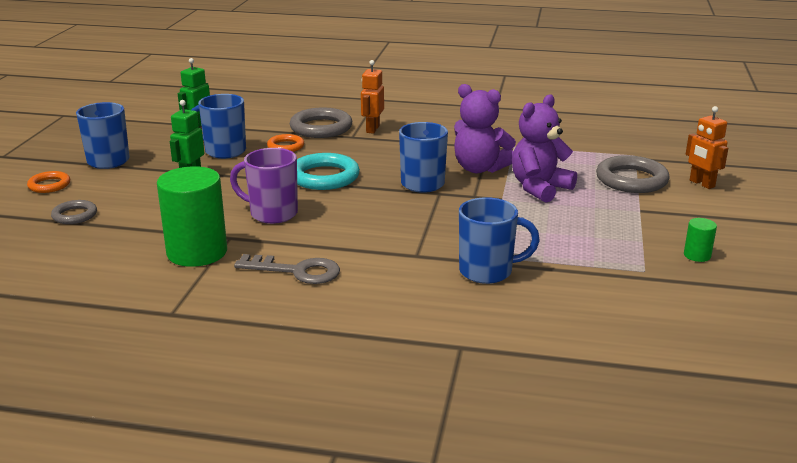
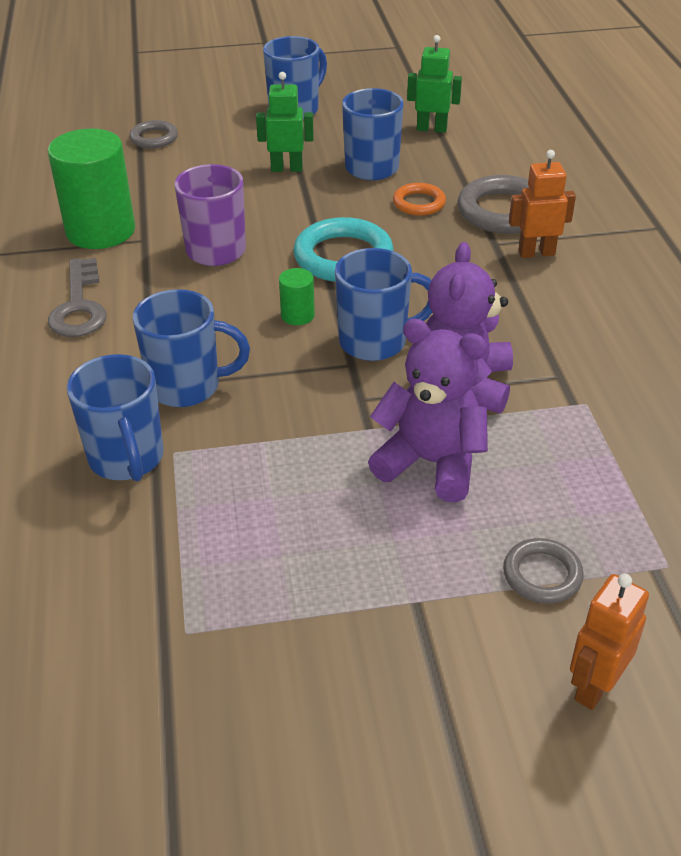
camera: 70 degrees right, 15 degrees up
(49, 185) = (215, 102): orange ring -> none
(426, 243) = (187, 387): none -> blue mug
(631, 180) = (542, 575): grey ring -> grey ring, size x0.57
(697, 255) = (267, 701): green cylinder -> green cylinder (297, 315)

